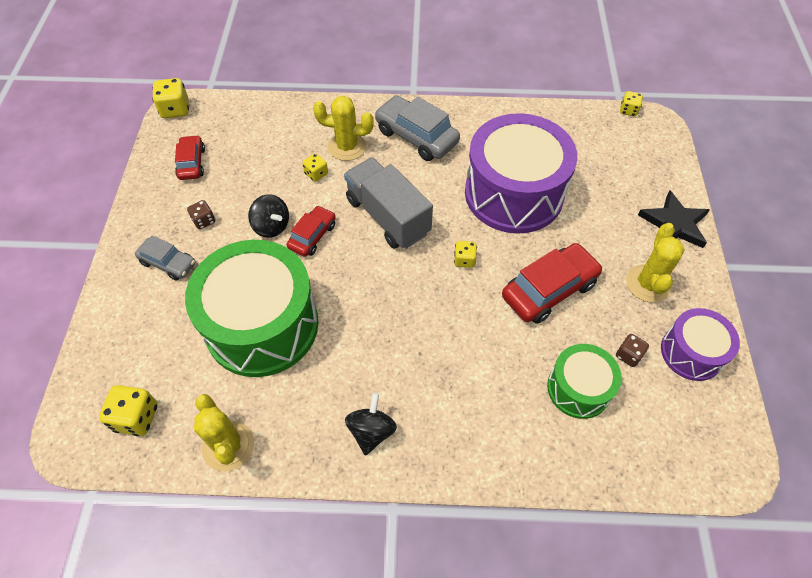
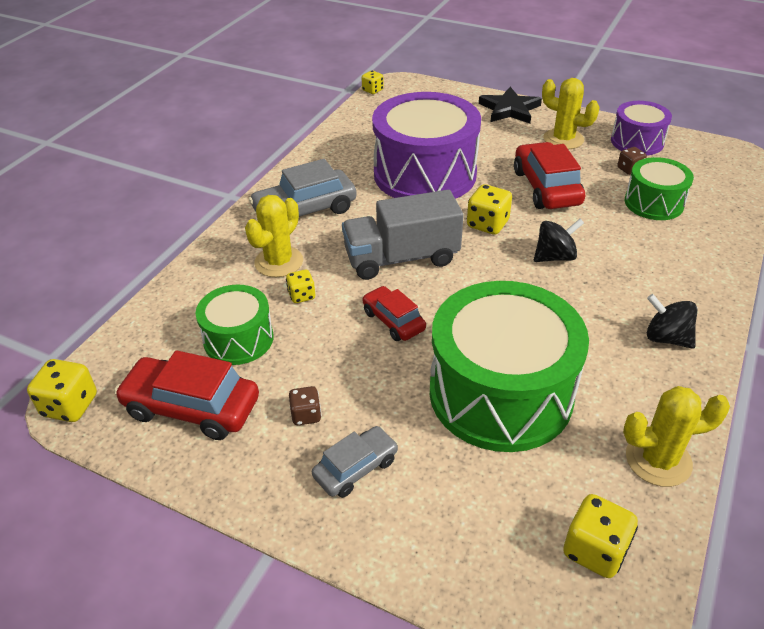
camera: 65 degrees left, 15 degrees down
(191, 163) = (192, 407): red car -> red car, size x1.67
(259, 159) = (238, 339): none -> green drum
(271, 226) = (357, 352): black spinning top -> black spinning top (555, 257)
(464, 260) = (487, 224): yellow dice -> yellow dice, size x1.62

